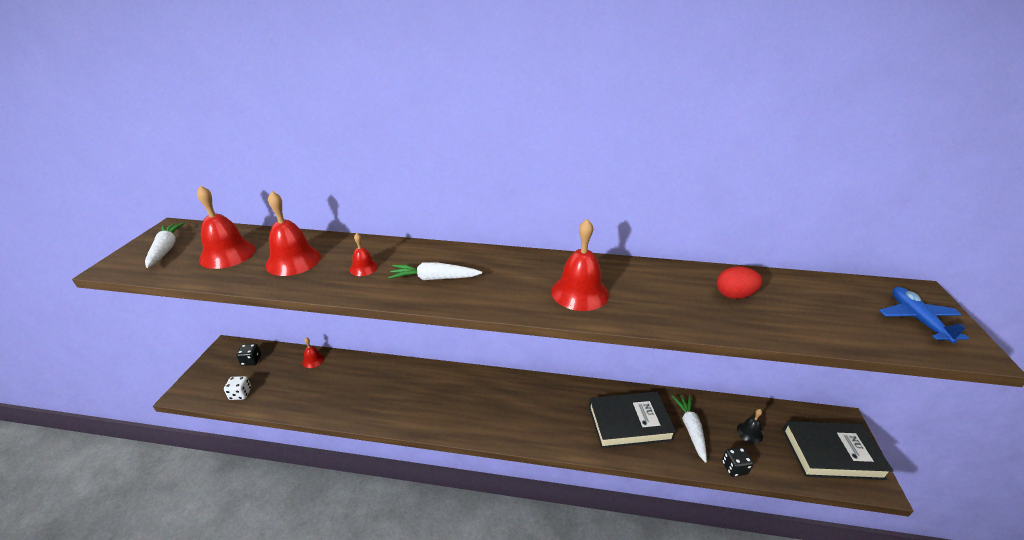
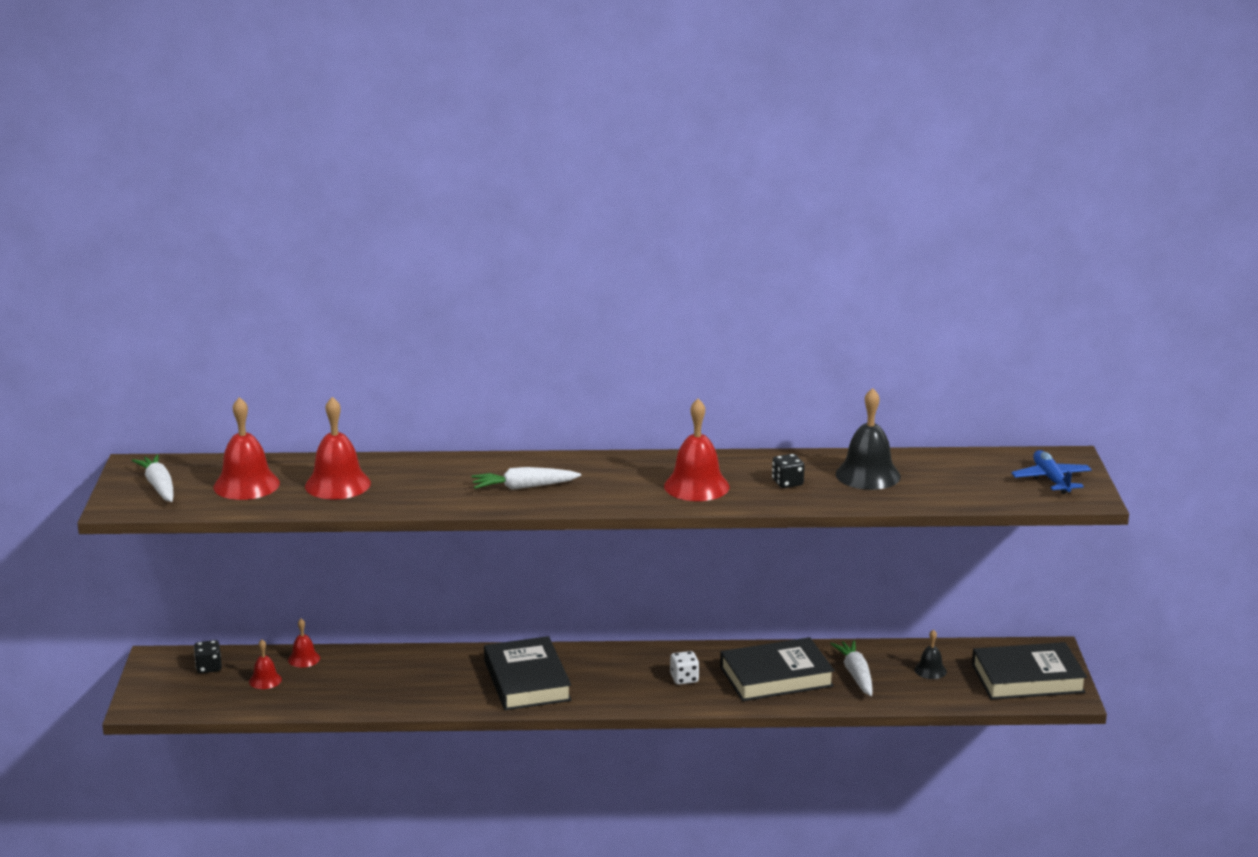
camera: 10 degrees left, 10 degrees down
(240, 394) = (222, 701): white dice -> white dice (684, 679)
(363, 268) = (432, 484): red bell -> red bell (265, 680)
(448, 402) = (527, 680): none -> black book
(734, 295) = (868, 475): red egg -> black bell
(734, 468) = (907, 701): black dice -> black dice (787, 483)

